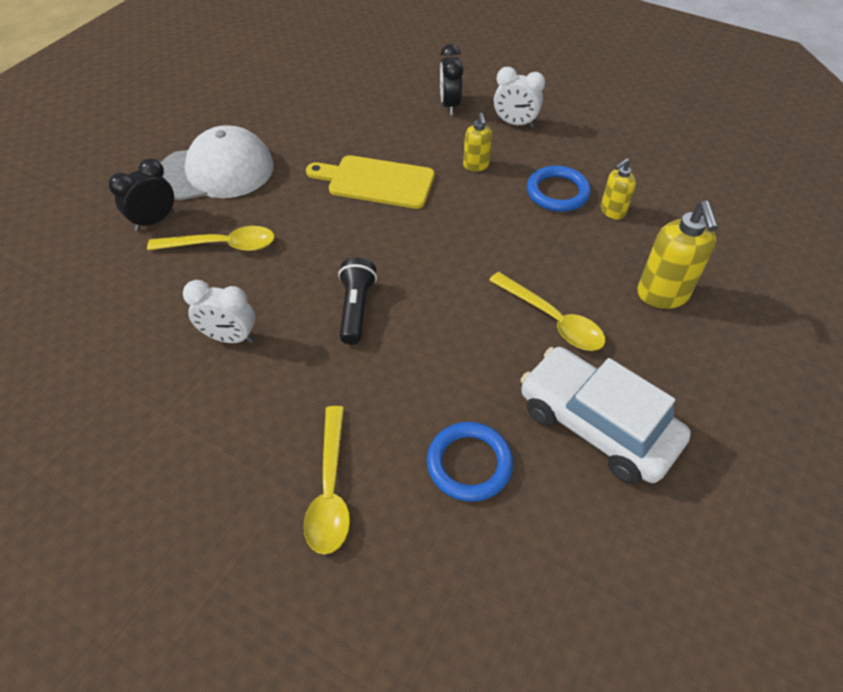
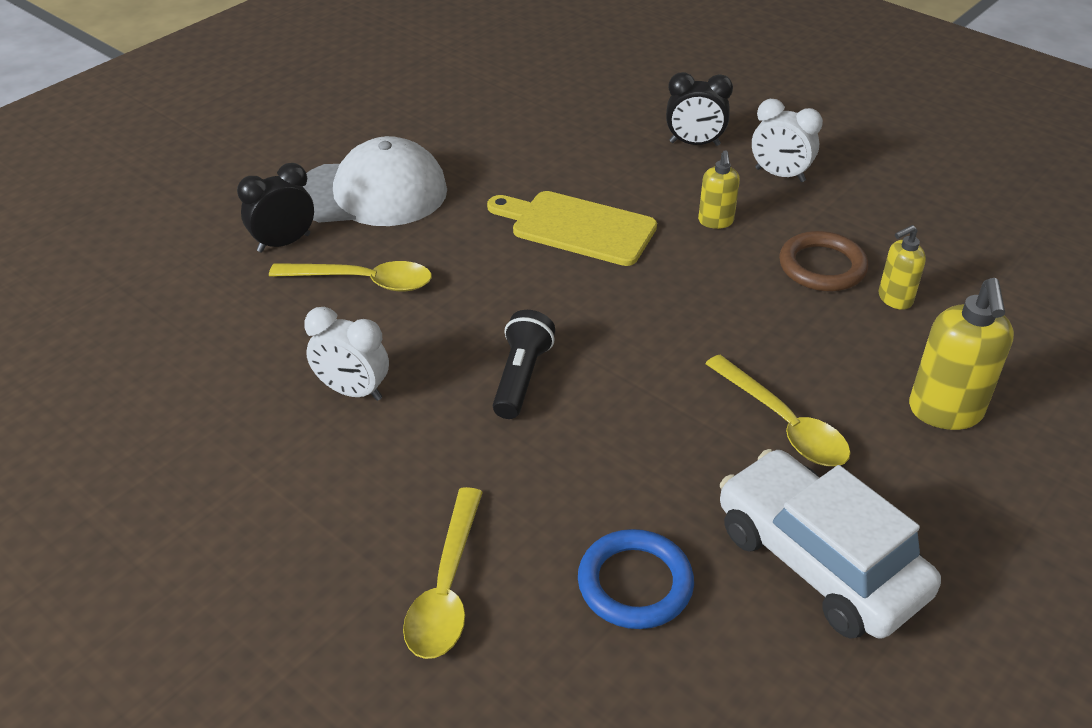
camera: 10 degrees right, 10 degrees down
(449, 105) = (694, 144): black clock -> black clock turned 90 degrees counterclockwise
(557, 192) = (822, 266): blue ring -> brown ring

